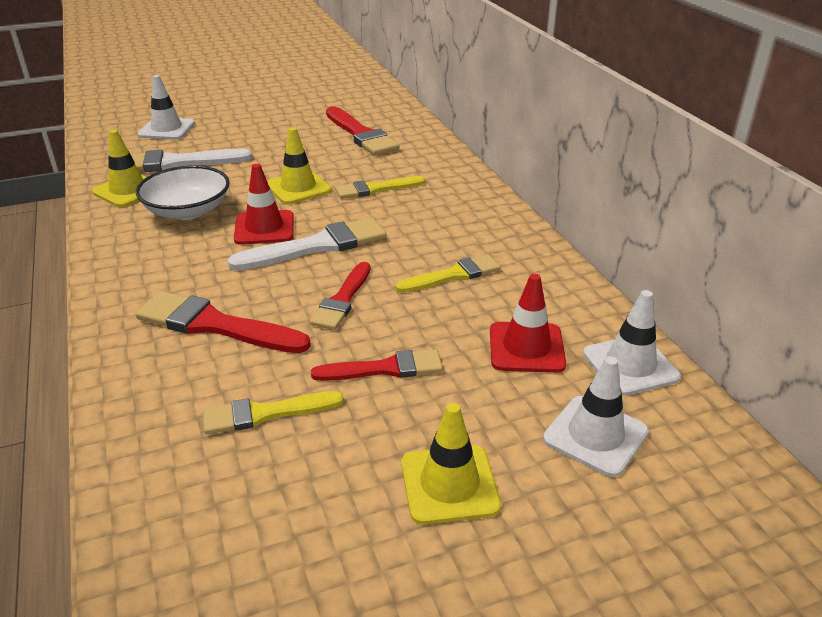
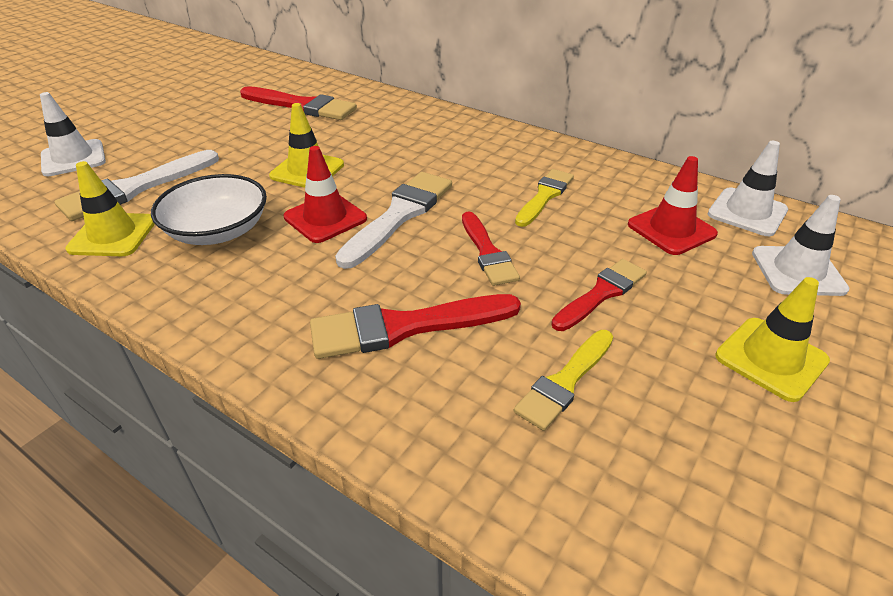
camera: 35 degrees left, 5 degrees up
(375, 189) = (382, 148): yellow brush -> none

